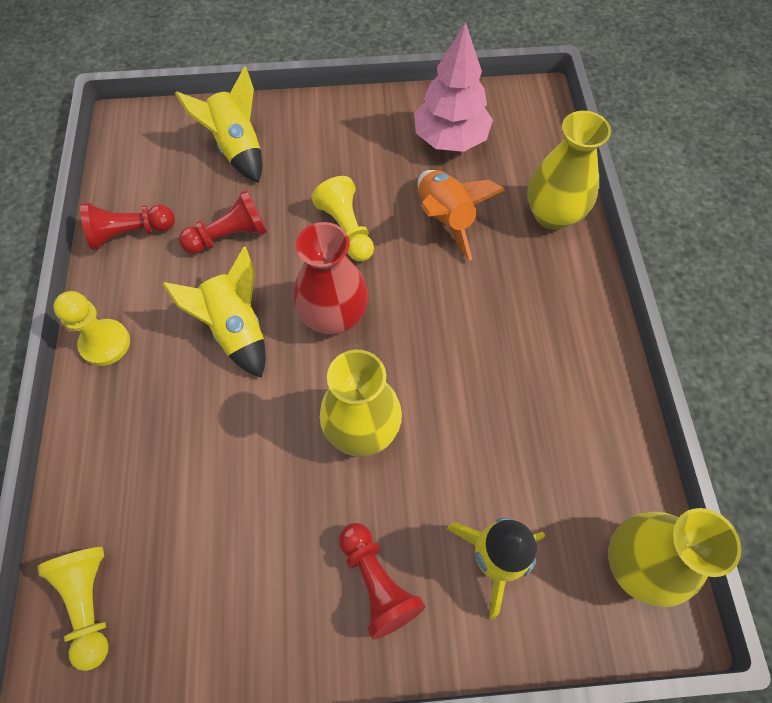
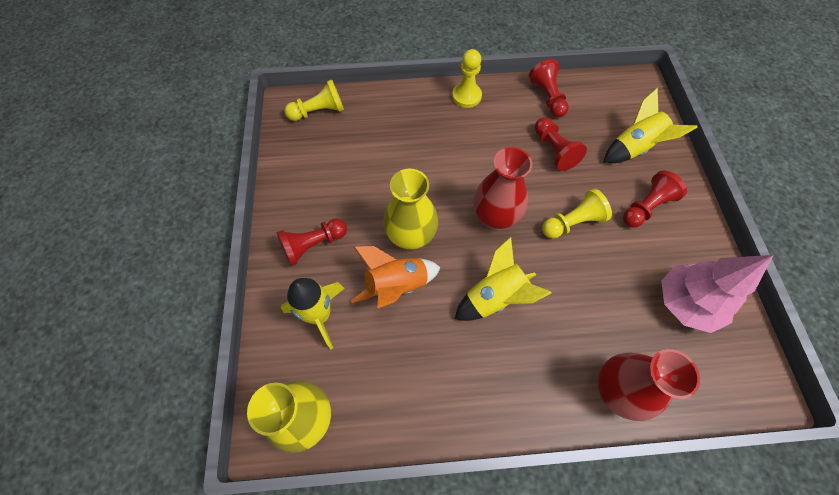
camera: 90 degrees right, 0 degrees up
(236, 329) = (481, 160): yellow rocket -> yellow rocket (495, 297)
(327, 152) = (646, 207): none -> red pawn
(445, 219) = (595, 295): orange rocket -> orange rocket (396, 286)
(552, 215) = (617, 390): yellow vase -> red vase

